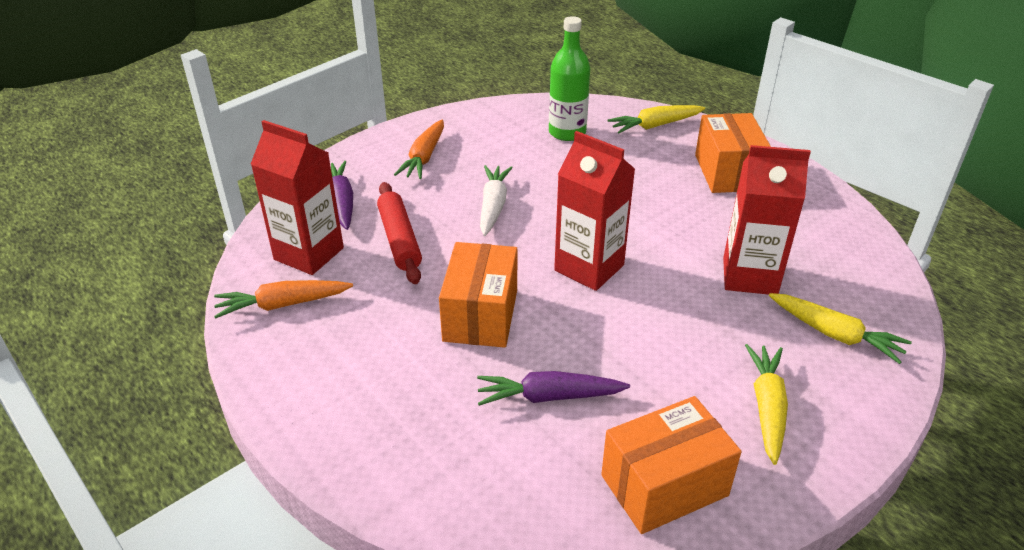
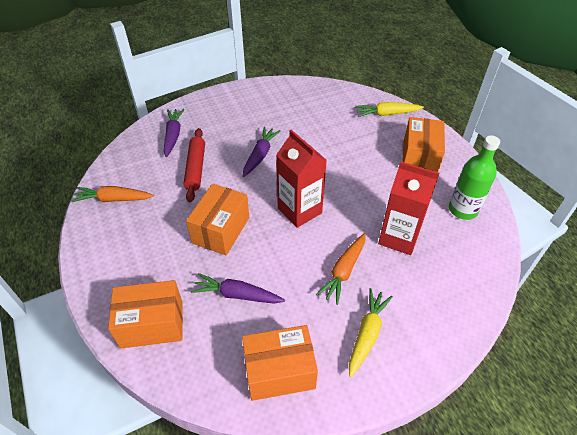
camera: 15 degrees right, 10 degrees up
(309, 254) = (141, 168): red carton -> none
(424, 157) = (233, 113): orange carrot -> orange carrot (344, 271)
(431, 465) = (152, 324): none -> orange box
(493, 206) = (260, 155): white carrot -> purple carrot
(567, 132) = (328, 110): green bottle -> green bottle (462, 210)
(835, 334) = (435, 292): yellow carrot -> none

